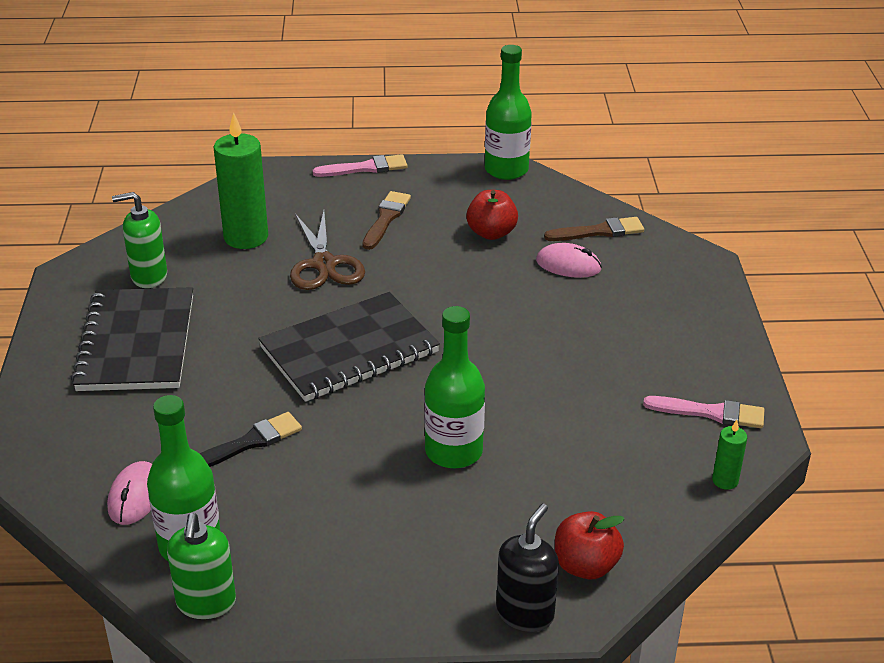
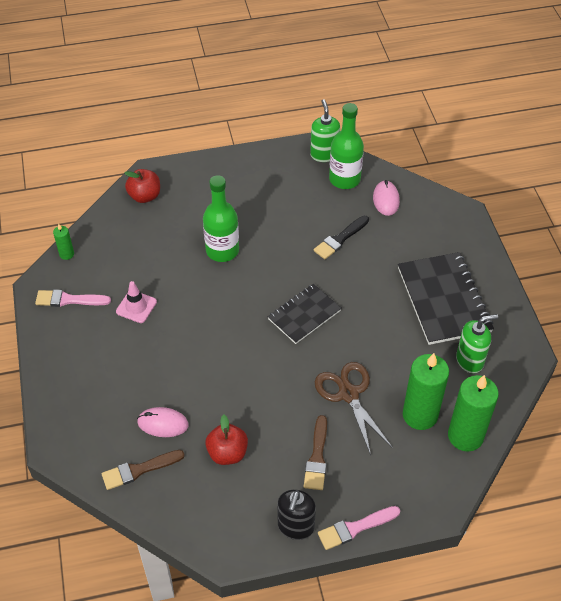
camera: 170 degrees right, 15 degrees up
(203, 215) = (465, 436): none -> green candle
(349, 350) = (304, 315): black notebook -> black notebook, size x0.62
(506, 170) = (226, 548): green bottle -> none
(525, 613) = (173, 170): black soap dispenser -> black soap dispenser (295, 527)
(602, 391) = (136, 307): none -> pink traffic cone

